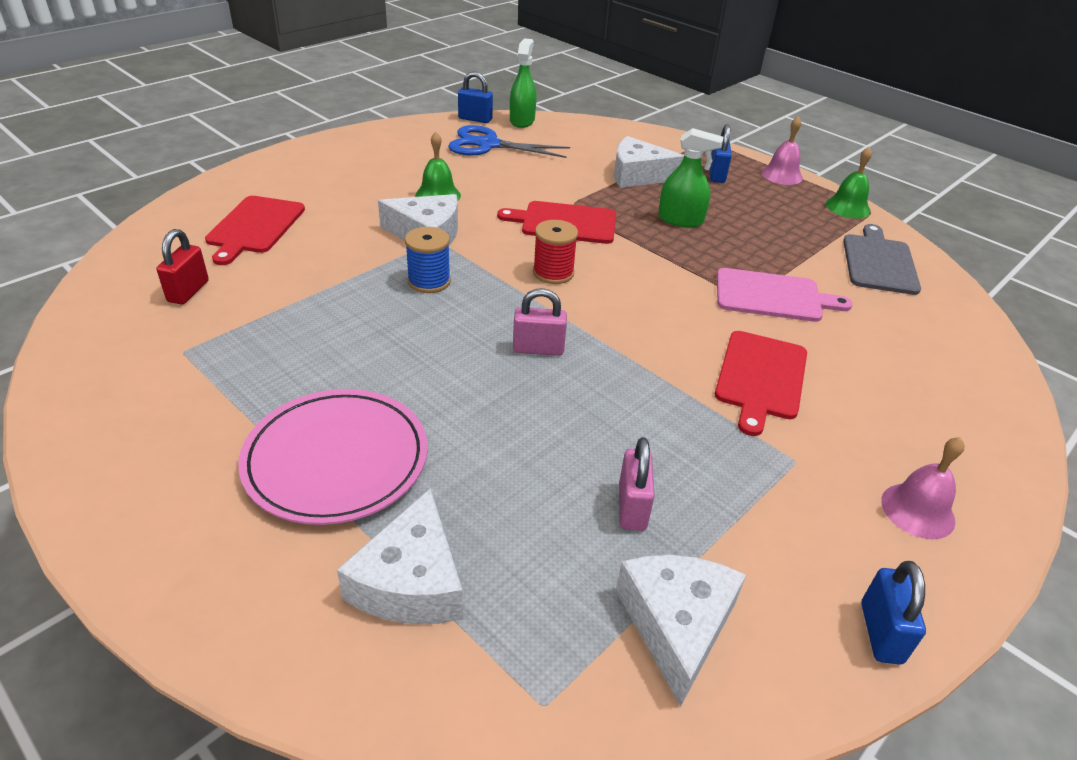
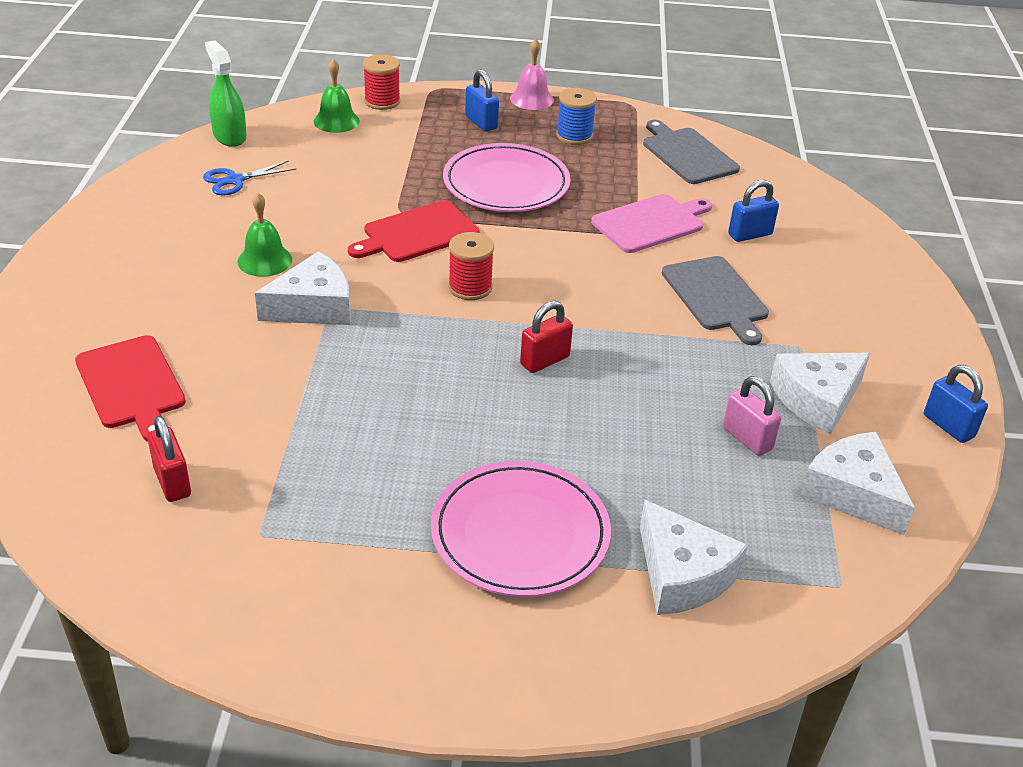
camera: 40 degrees left, 0 degrees up
(429, 281) = (380, 350): blue spool -> blue spool (574, 136)
(475, 119) = (178, 155): blue padlock -> blue padlock (750, 234)
(488, 145) = (235, 180): blue scissors -> blue scissors, size x0.62
(538, 349) = (545, 360): pink padlock -> red padlock
(638, 175) = (417, 152): white cheese -> white cheese (817, 399)
(657, 137) = (382, 101): none -> red spool
(680, 220) = (506, 184): green spray bottle -> pink plate
(761, 378) = (716, 296): red cutting board -> grey cutting board
(847, 207) = (614, 110): green bell -> green bell (336, 121)
(917, 510) = (894, 338): pink bell -> none

